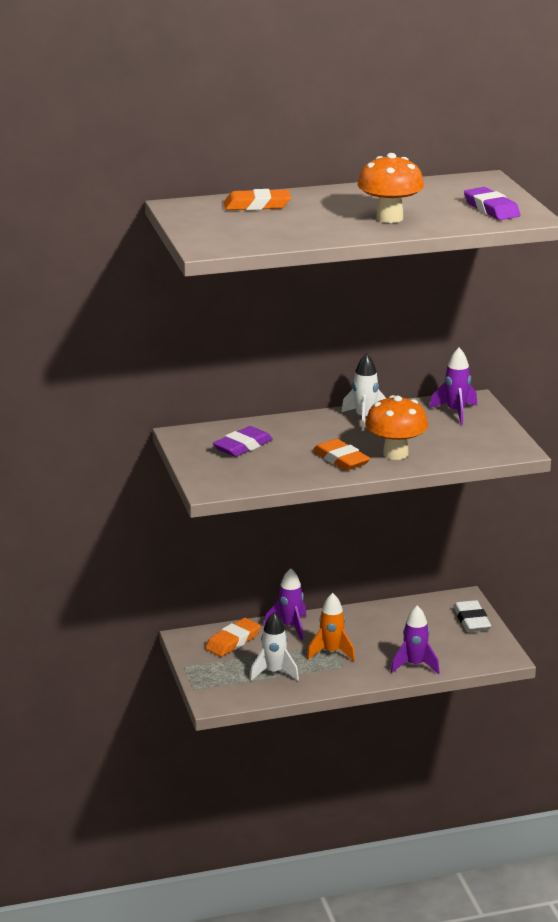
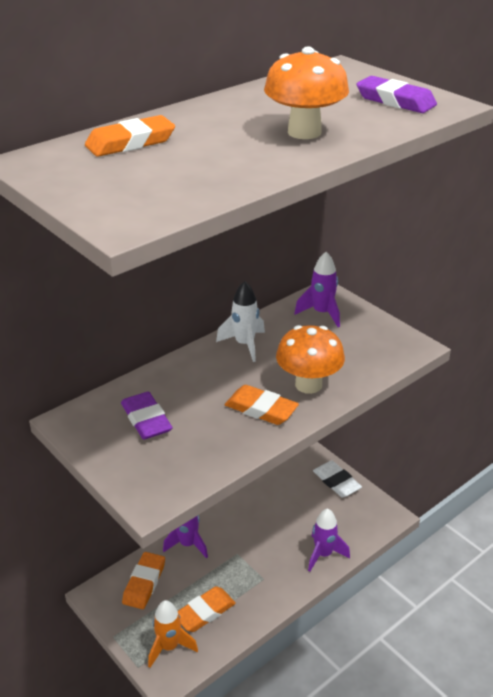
camera: 25 degrees left, 10 degrees up
(242, 446) = (146, 420): purple eraser -> purple eraser turned 45 degrees counterclockwise
(274, 672) = (204, 612): white rocket -> orange eraser
(331, 652) = (242, 565): orange rocket -> orange rocket (169, 647)

